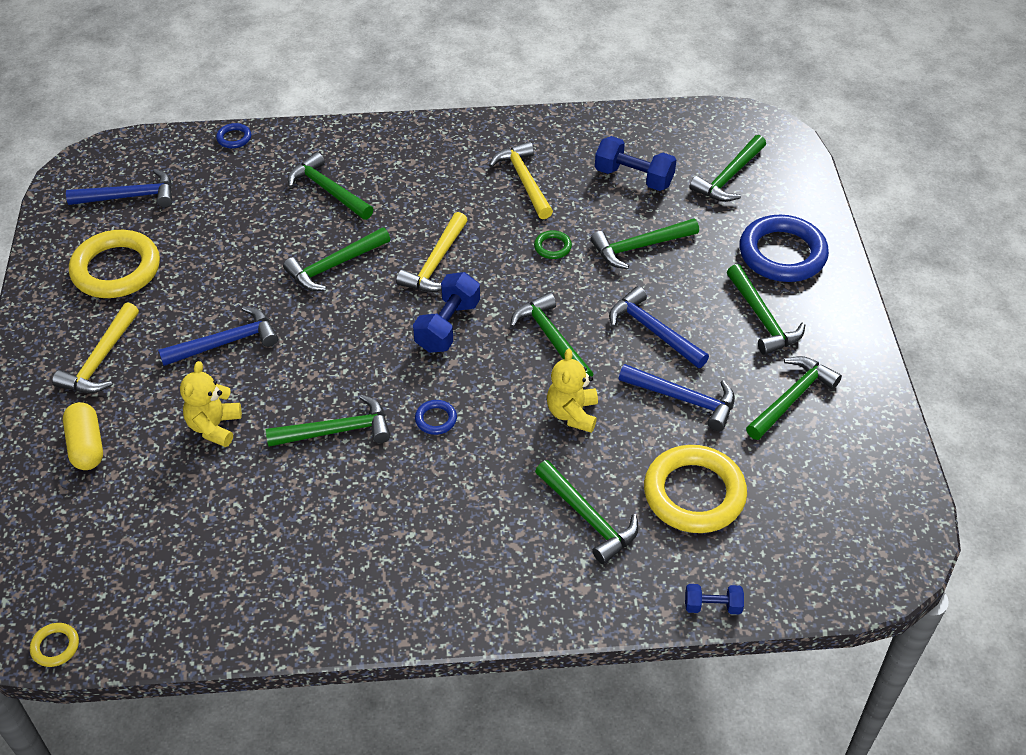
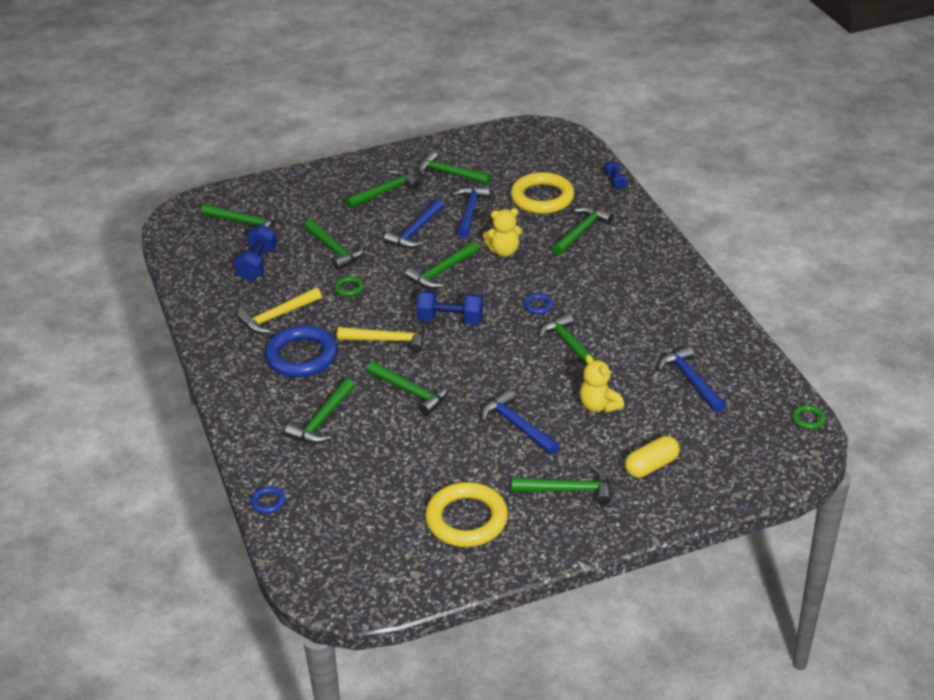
camera: 105 degrees left, 10 degrees down
(55, 646) = (808, 419): yellow ring -> green ring
(101, 360) = (568, 490): yellow hammer -> green hammer
(130, 196) = (371, 546): blue hammer -> blue hammer (691, 380)
(214, 427) = (599, 406): yellow teddy bear -> yellow teddy bear turned 60 degrees clockwise
(782, 254) = (319, 191): blue ring -> blue ring (301, 356)

